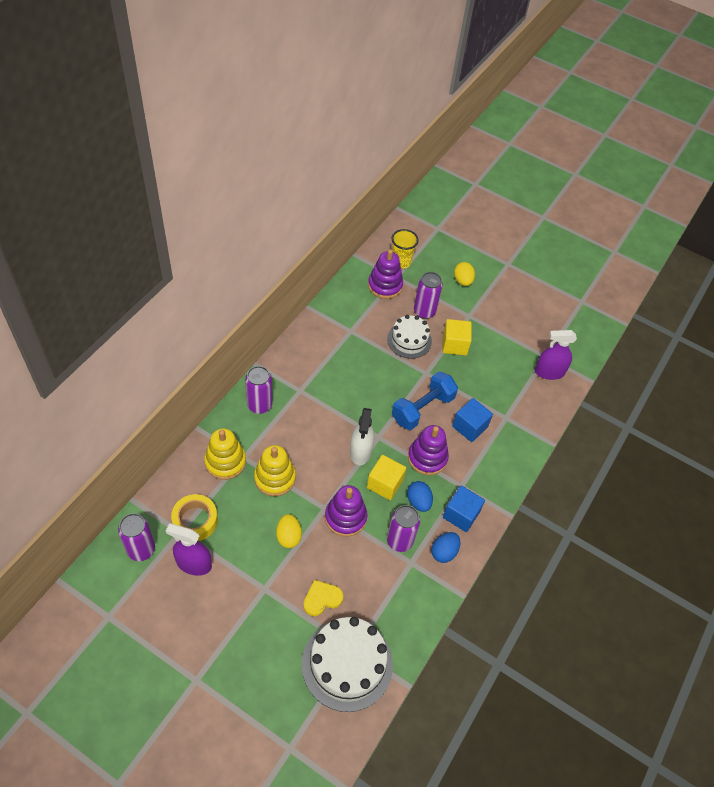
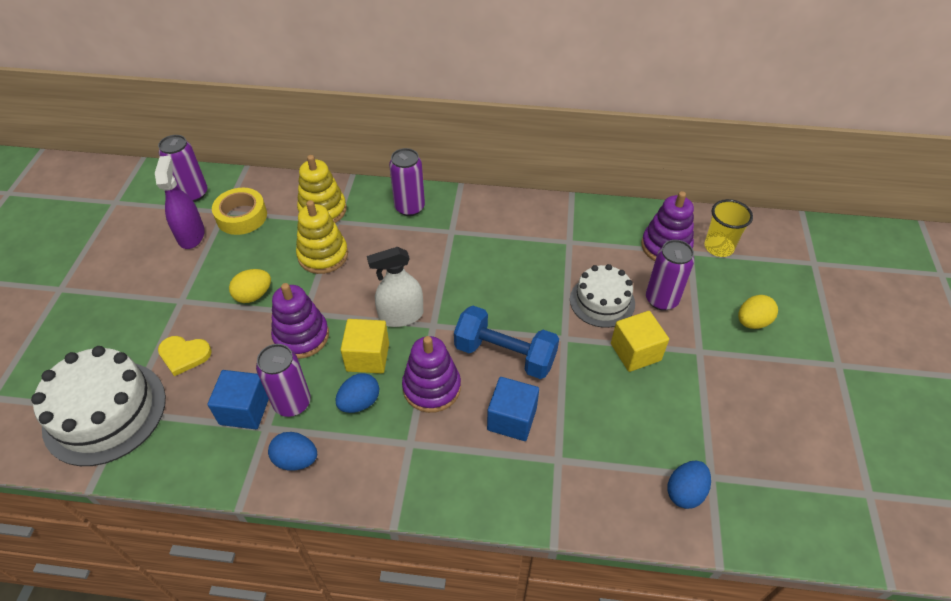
camera: 70 degrees right, 5 degrees down
(322, 598) = (184, 355): yellow heart -> yellow heart turned 150 degrees clockwise
(461, 515) = (363, 459): blue cube -> blue cube (245, 410)
(549, 372) = (685, 492): purple spray bottle -> blue egg

